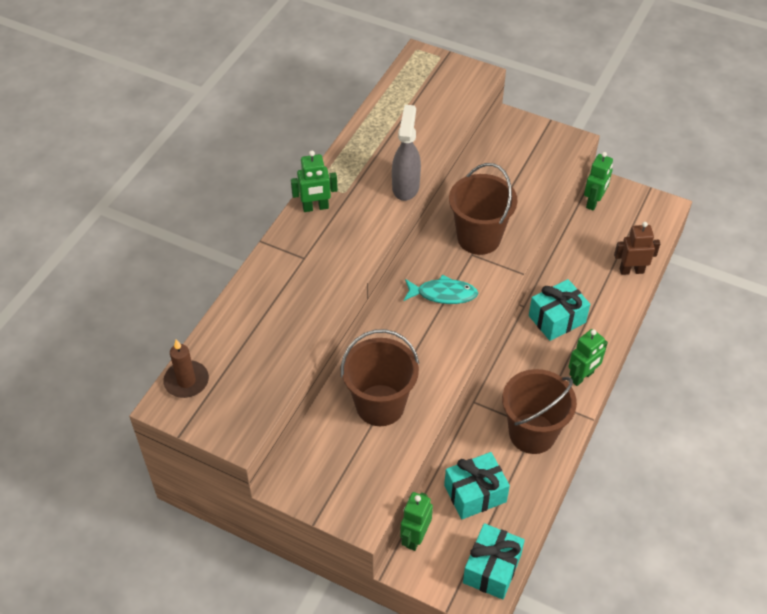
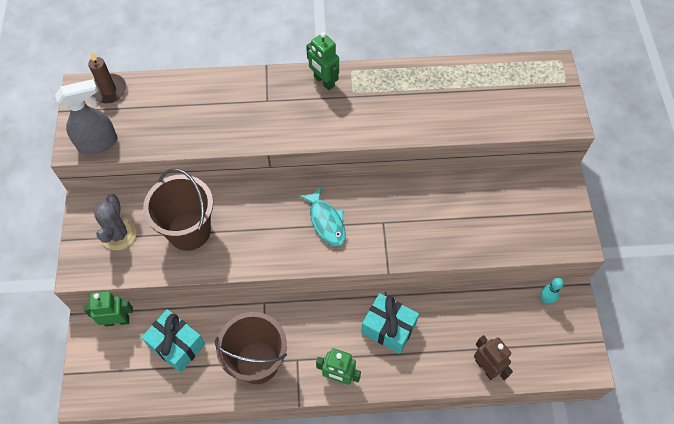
camera: 60 degrees right, 10 degrees up
(342, 468) = (118, 234): none -> grey cactus
(406, 186) = (390, 131): grey spray bottle -> grey spray bottle (98, 143)
(479, 238) = (405, 219): brown bucket -> none
(492, 569) = (114, 390): turquoise gift -> none
(594, 202) = (546, 299): green robot -> turquoise bowling pin

